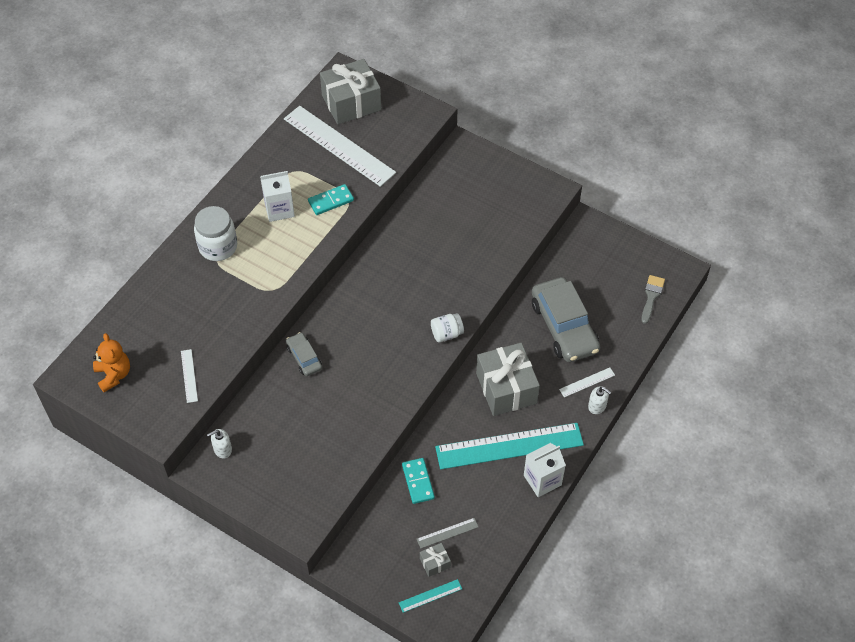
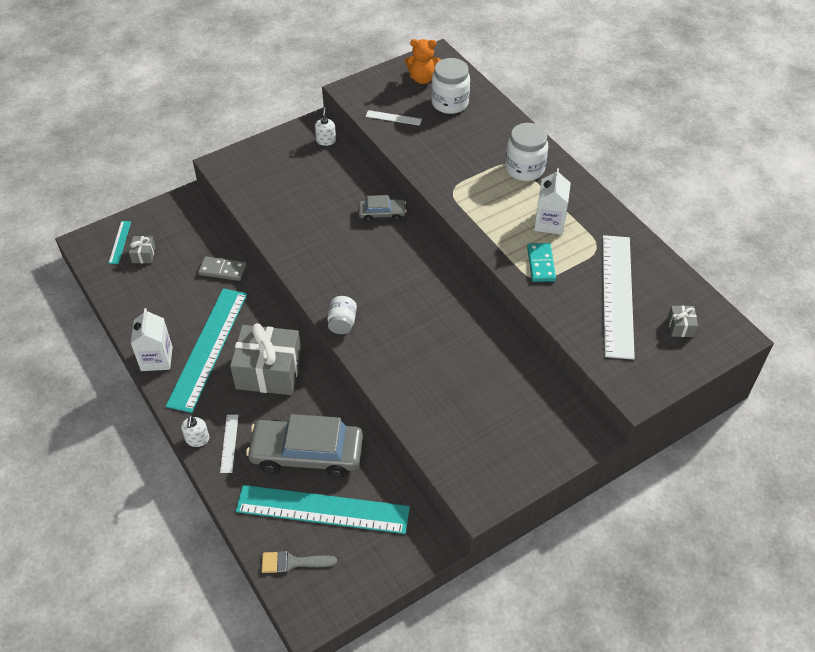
camera: 115 degrees right, 5 degrees down
(145, 337) = (450, 103): none -> white jar
(339, 145) = (617, 295): white ruler -> white ruler turned 60 degrees counterclockwise
(351, 103) = (680, 326): grey gift -> grey gift, size x0.43
(418, 482) = (223, 270): turquoise domino -> grey domino
(447, 533) = (162, 272): grey ruler -> none
(597, 406) = (197, 439): white soap dispenser -> white soap dispenser turned 60 degrees counterclockwise
(601, 296) = (323, 509): none -> turquoise ruler
(651, 296) = (292, 562): grey brush -> grey brush turned 135 degrees clockwise

